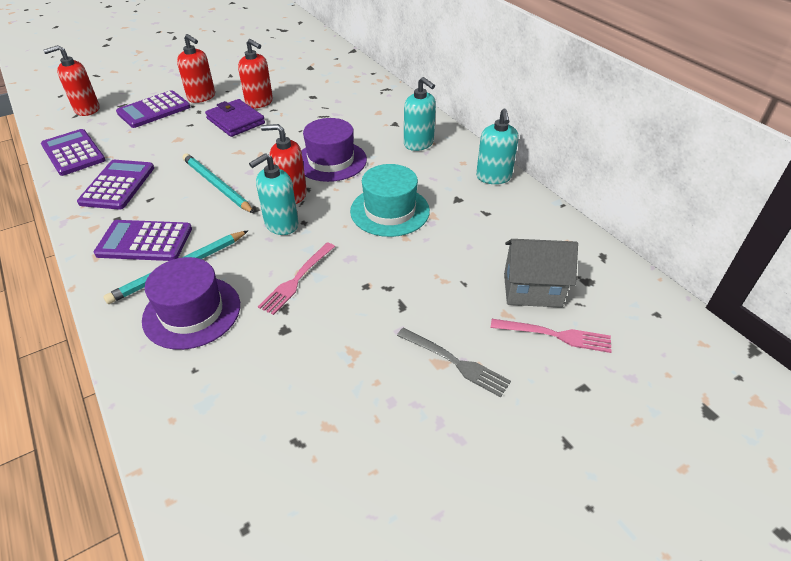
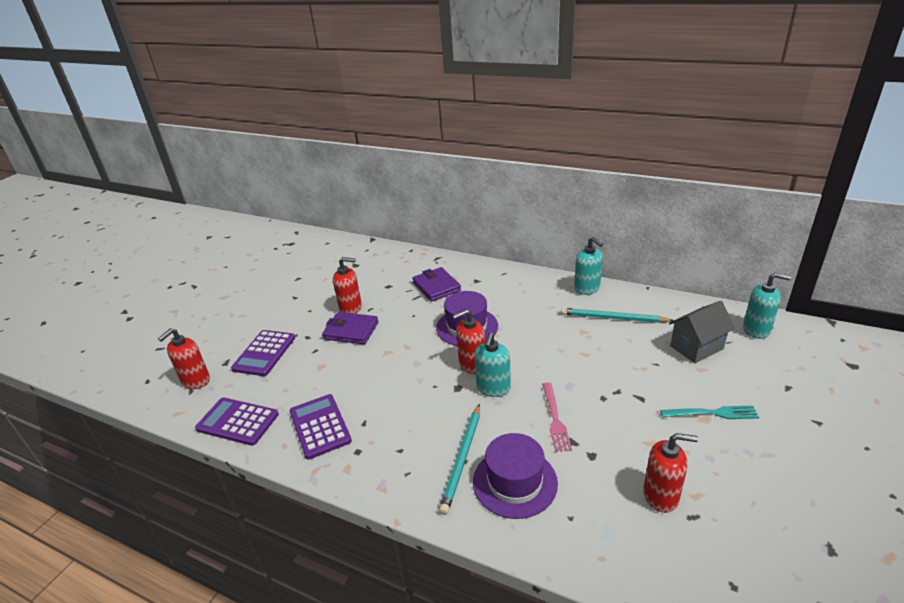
camera: 30 degrees left, 10 degrees down
(144, 241) = (407, 455): purple calculator -> none
(202, 97) = (294, 324): red soap dispenser -> red soap dispenser (661, 496)
(217, 185) = (405, 385): turquoise pencil -> turquoise pencil (613, 318)
(352, 114) = (436, 287): none -> purple wallet
(390, 211) = (553, 342): turquoise hat -> none
(418, 144) = (511, 287): turquoise soap dispenser -> turquoise soap dispenser (756, 330)
(456, 363) = (713, 413): grey fork -> turquoise fork
(556, 335) = (740, 366): pink fork -> none

